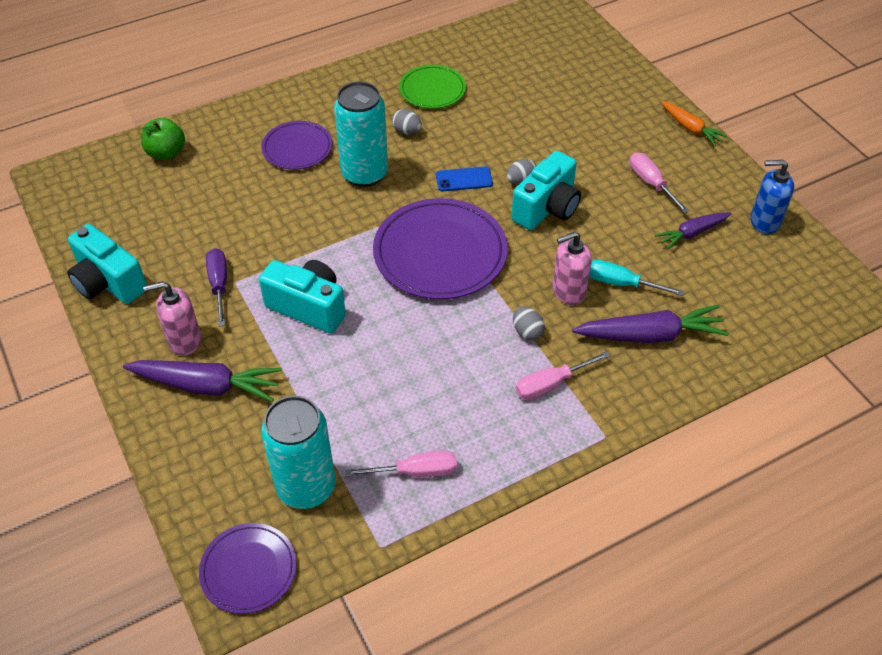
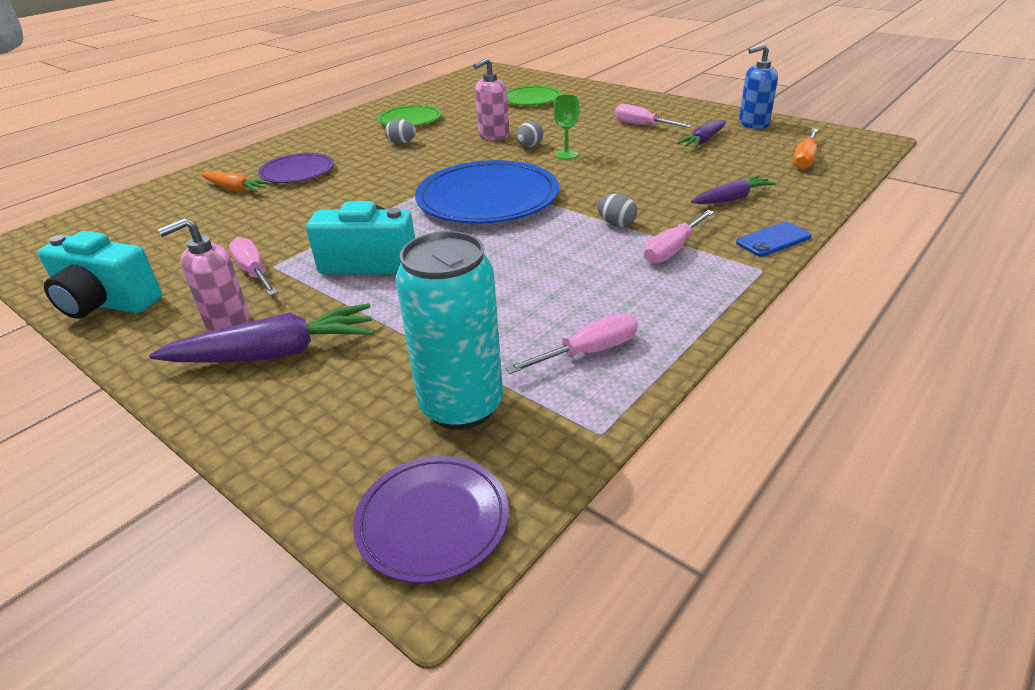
camera: 20 degrees left, 15 degrees down
(166, 153) = (151, 202): green apple -> none
(219, 285) = (254, 273): purple screwdriver -> pink screwdriver
(364, 173) = (376, 172): turquoise can -> none
(440, 253) = (487, 198): purple plate -> blue plate
(464, 179) = (476, 156): blue phone -> blue phone (773, 240)
(547, 208) = (566, 154): turquoise camera -> green goblet
(568, 291) = (631, 192): pink soap dispenser -> pink soap dispenser (493, 136)
(571, 91) = (531, 99): none -> green plate
(621, 283) = (674, 177): turquoise screwdriver -> none
(650, 335) = (732, 198): purple carrot -> purple carrot, size x0.61
(690, 128) = (645, 97): orange carrot -> orange carrot (235, 189)
(766, 301) = (804, 159): none -> orange screwdriver

